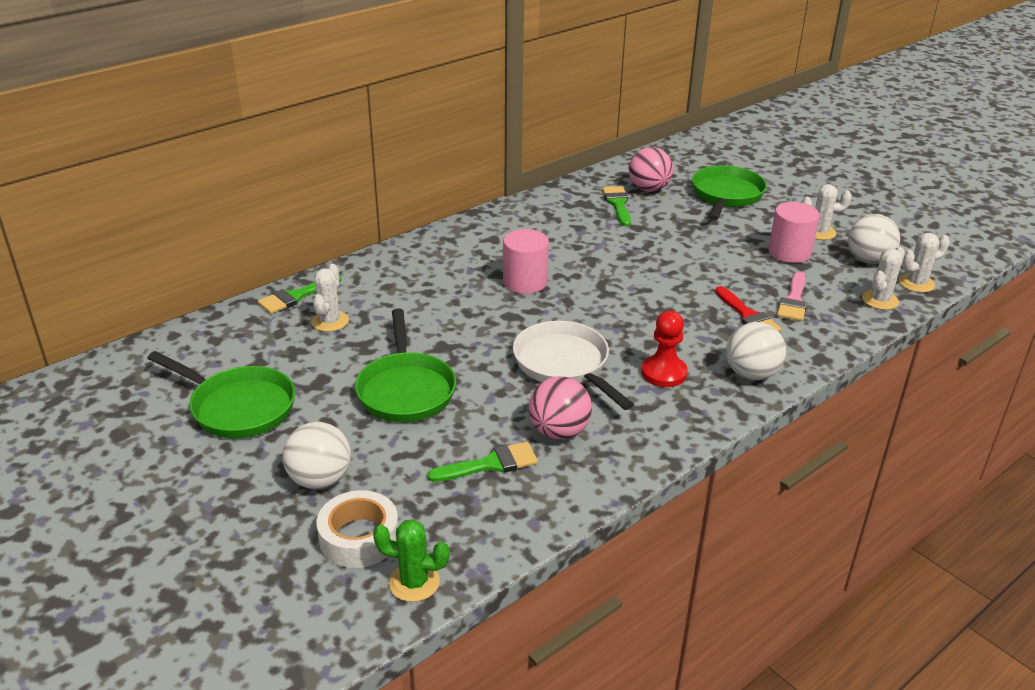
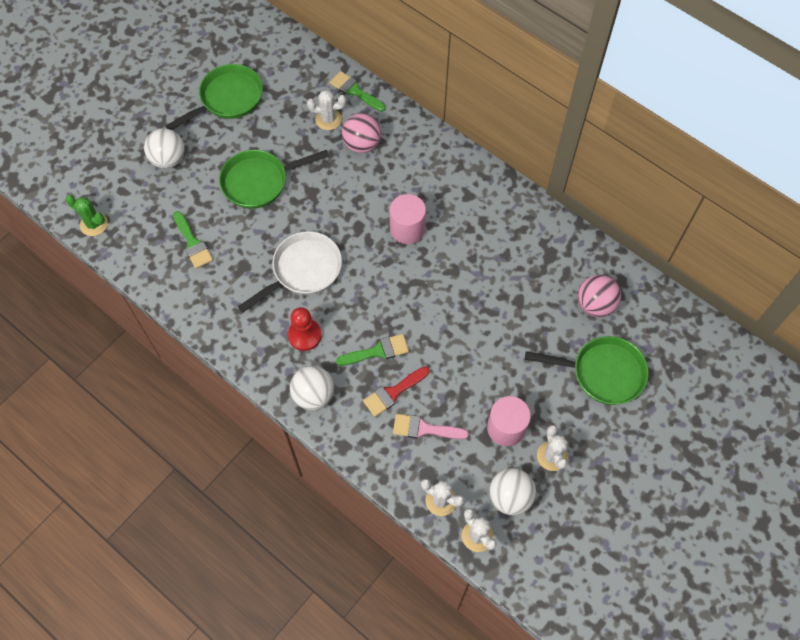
camera: 80 degrees right, 30 degrees up
(238, 407) = (228, 99): green pan -> green pan turned 150 degrees counterclockwise
(359, 537) = (124, 190): white tape -> none
(414, 582) = (94, 224): green cactus -> green cactus turned 60 degrees counterclockwise
(559, 432) = (229, 276): pink ball -> pink ball (362, 144)
(618, 204) = (557, 281): green brush -> green brush (377, 351)

